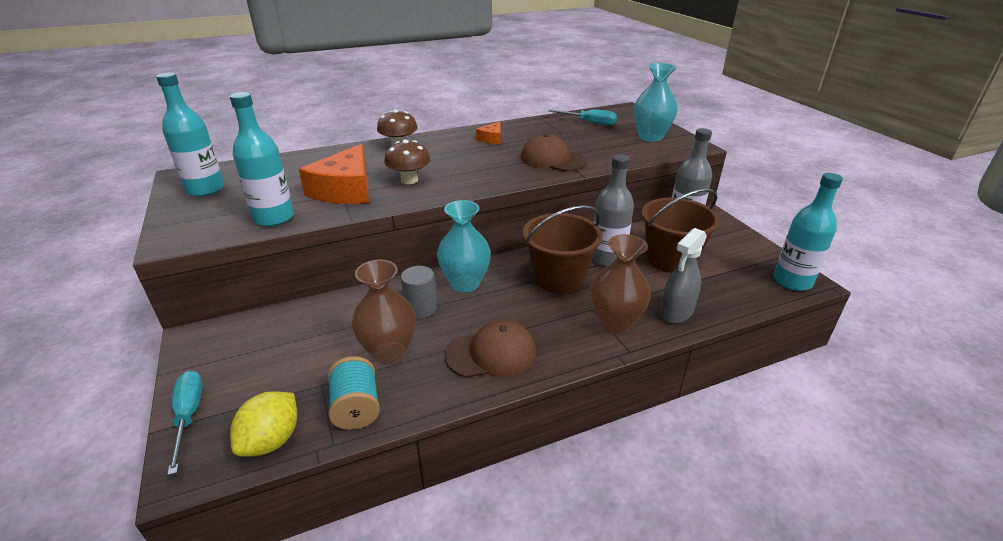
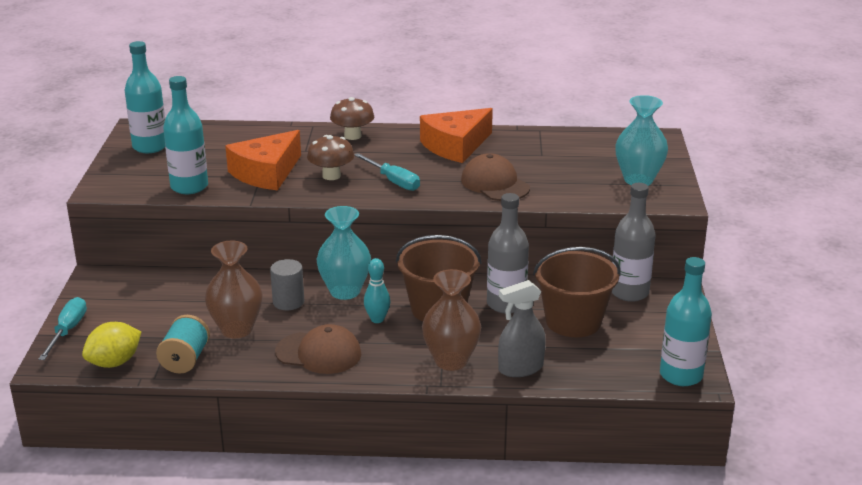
camera: 25 degrees right, 5 degrees down
(491, 139) = (455, 146): orange cheese -> orange cheese, size x2.09
(516, 302) = (377, 319): none -> turquoise bowling pin
(590, 123) = (589, 148): turquoise screwdriver -> turquoise screwdriver (393, 181)

